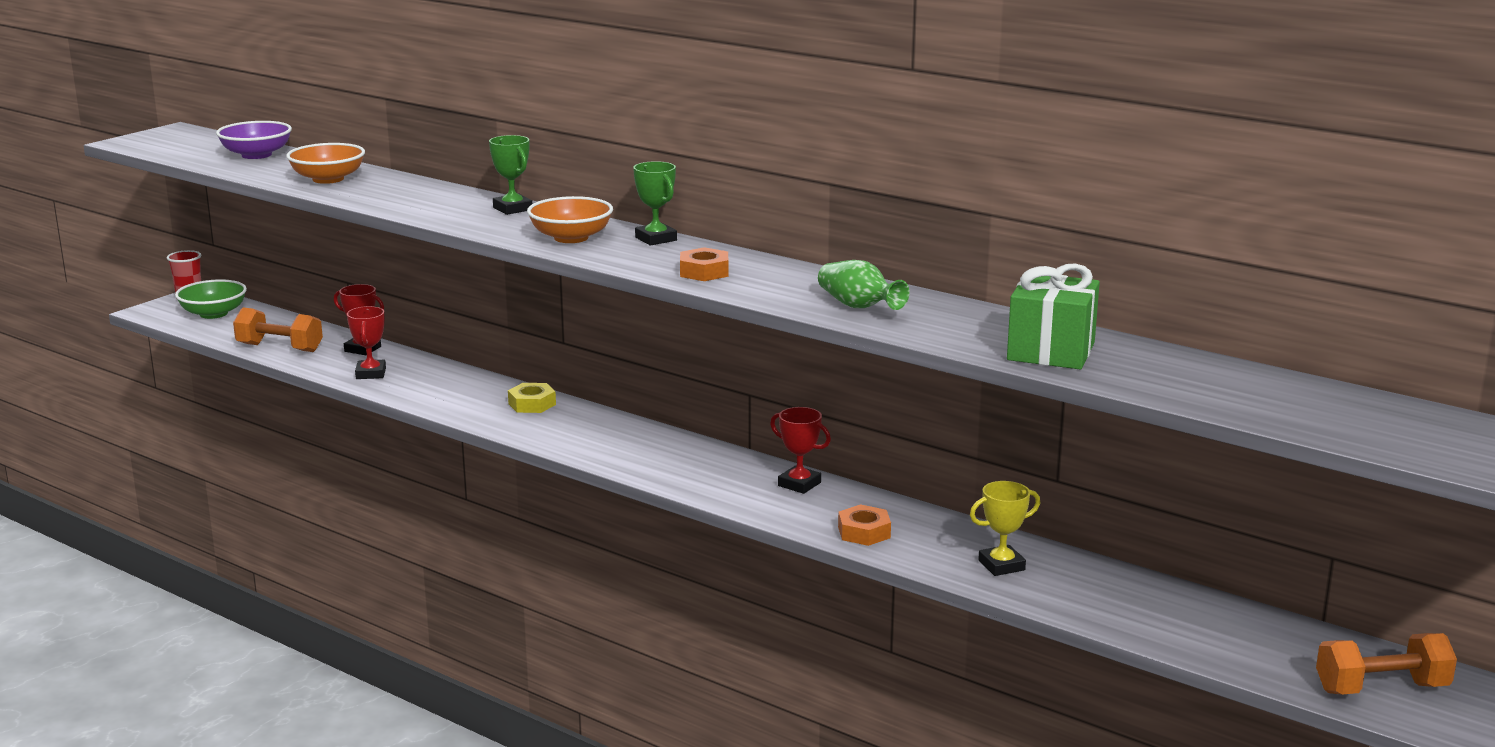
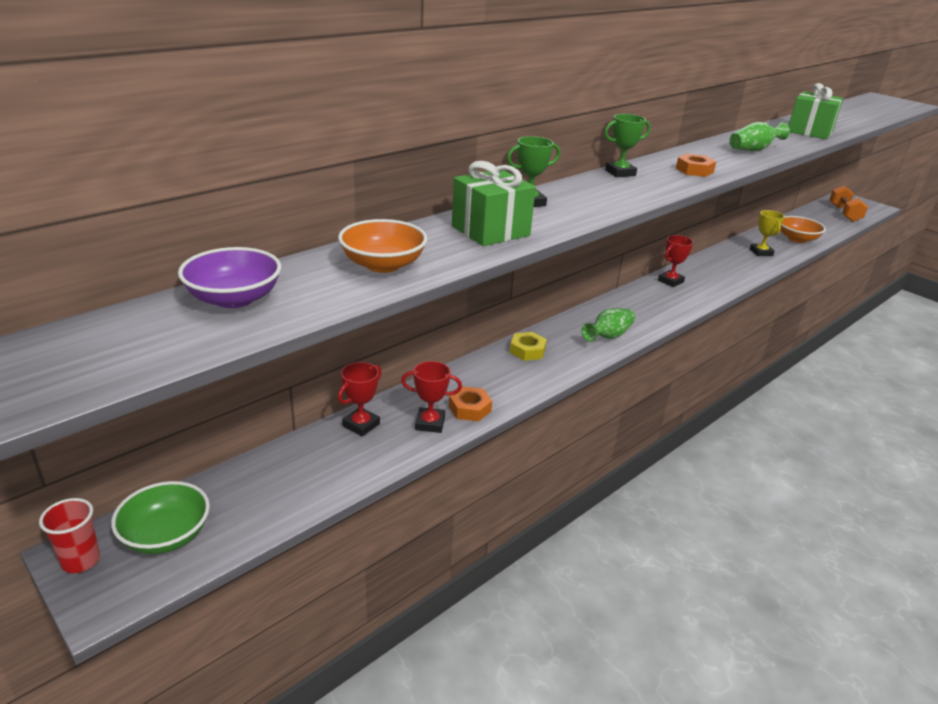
camera: 80 degrees left, 10 degrees up
(280, 348) = (326, 480): orange dumbbell -> none
(421, 201) = (490, 231): none -> green gift
(571, 238) = (614, 193): orange bowl -> orange bowl (797, 239)
(591, 445) = (608, 336): none -> green vase
(864, 532) = (730, 275): orange nut -> orange nut (470, 409)

